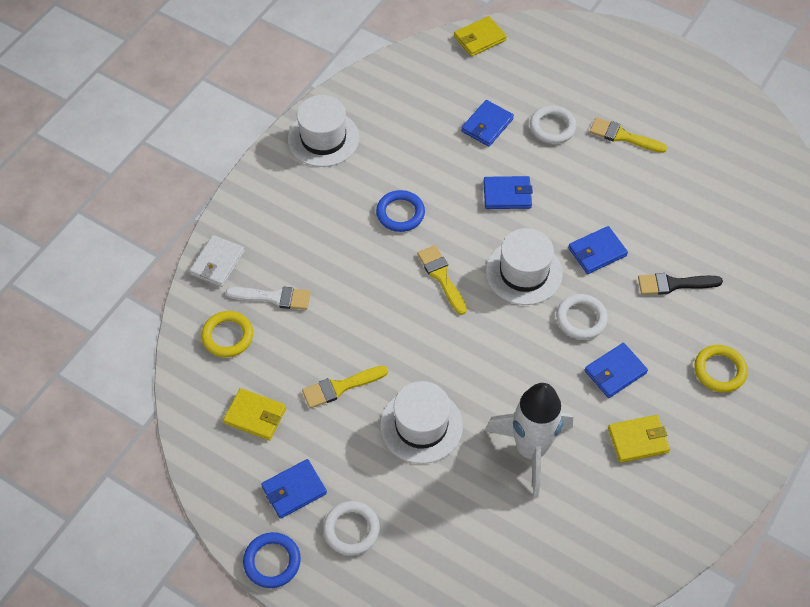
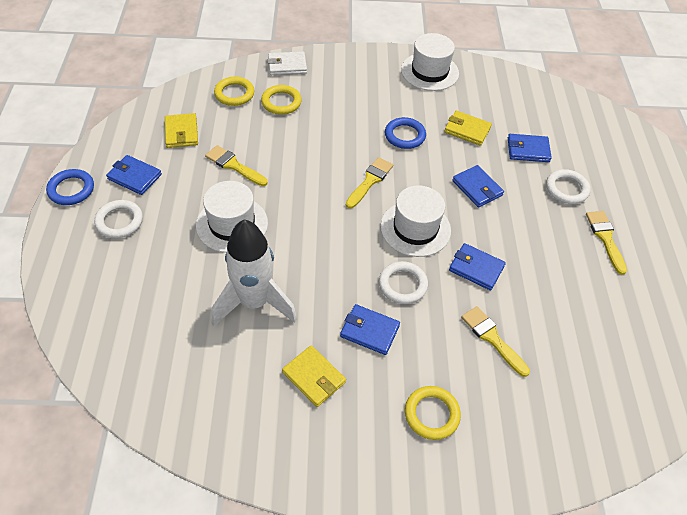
camera: 55 degrees right, 5 degrees down
(274, 297) = (281, 102): white brush -> yellow ring
(479, 38) = (600, 113): yellow wallet -> yellow wallet (467, 130)
(674, 284) = (492, 338): black brush -> yellow brush

